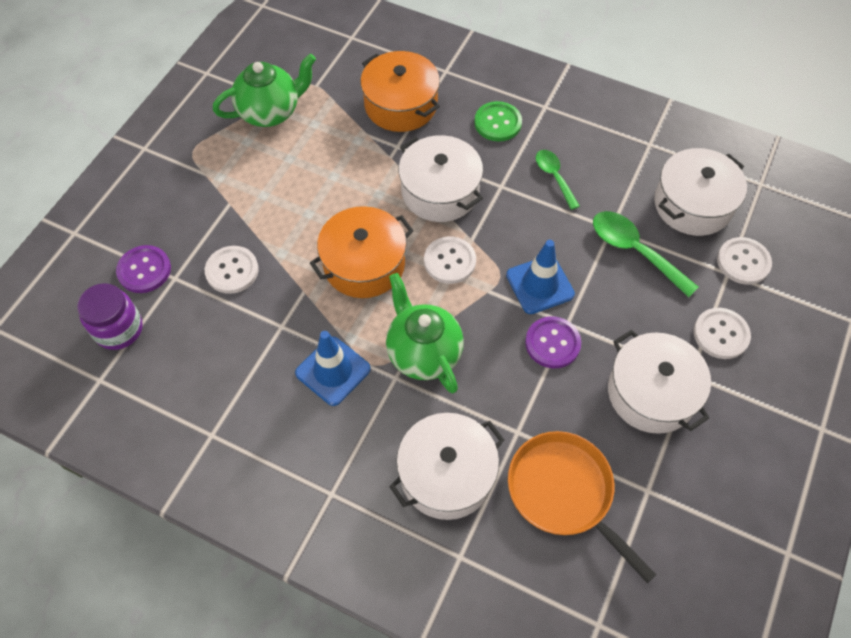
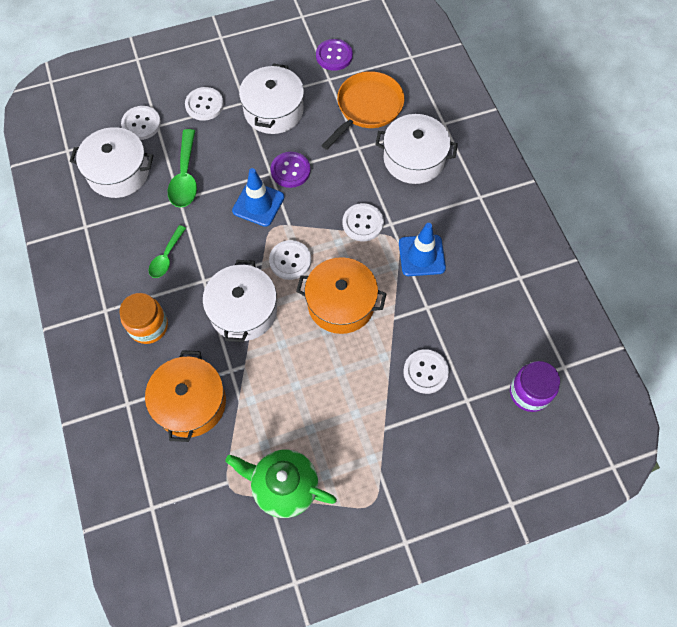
camera: 135 degrees left, 5 degrees up
(144, 270) = (482, 424): purple button -> purple button (334, 56)
(423, 353) = (362, 223): green teapot -> white button
(497, 123) = (148, 326): green button -> orange jar
(564, 492) = (367, 108): orange pan -> orange pan turned 150 degrees counterclockwise

